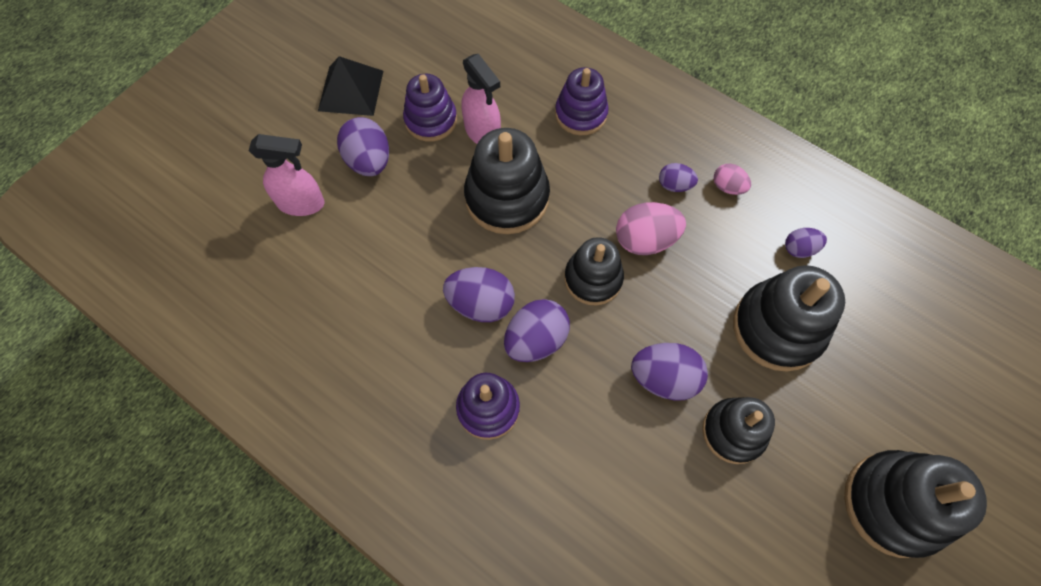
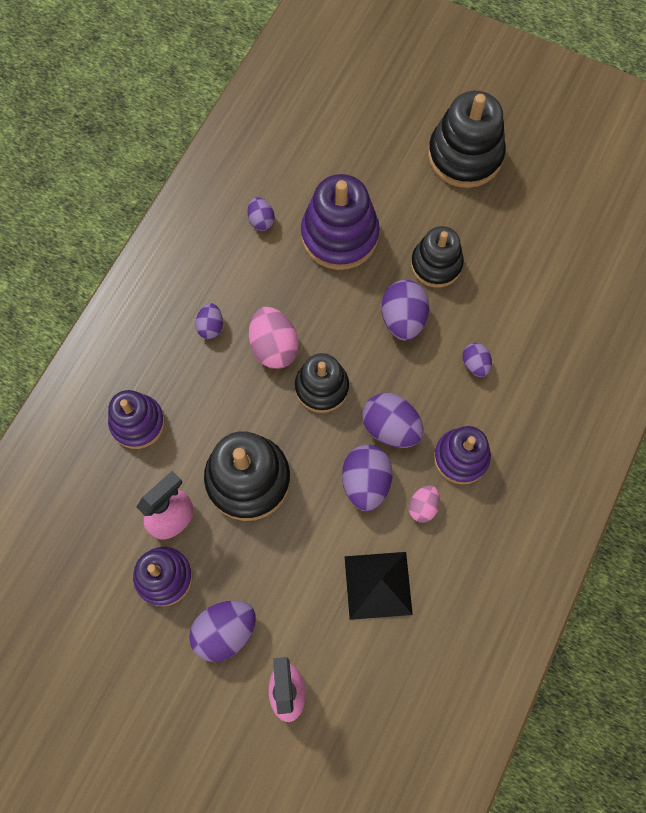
camera: 100 degrees left, 5 degrees up
(350, 90) = (134, 678): black pyramid -> black pyramid (378, 585)
(597, 450) = (475, 364): none -> purple egg
(728, 187) = (206, 281): pink egg -> pink egg (423, 507)
(778, 328) = (339, 235): black stacking toy -> purple stacking toy

